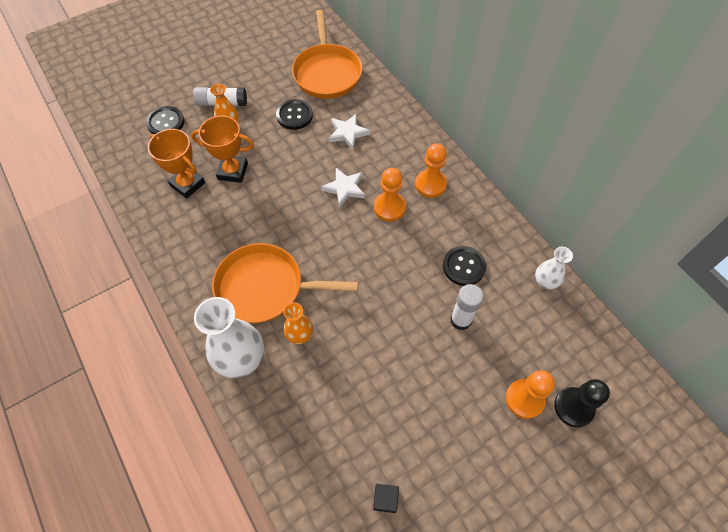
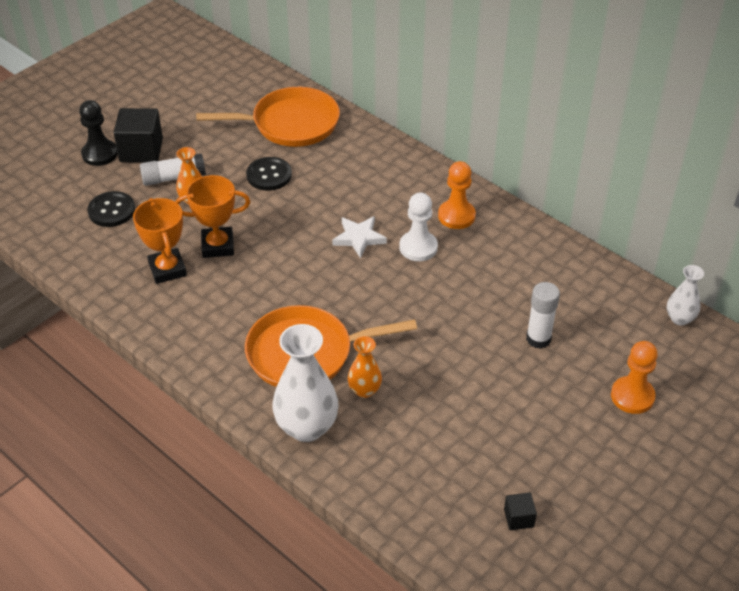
camera: 15 degrees left, 15 degrees down
(187, 184) = (167, 269): orange trophy -> orange trophy turned 45 degrees clockwise
(207, 74) = (141, 150): none -> black cube
(327, 73) = (290, 124): orange pan -> orange pan turned 75 degrees counterclockwise
(348, 133) = (340, 182): white star -> none
(389, 207) = (418, 247): orange pawn -> white pawn
(464, 266) = (523, 288): black button -> none
(545, 282) = (616, 285): white vase -> white vase (679, 318)
(573, 407) = (685, 392): black pawn -> black pawn (99, 154)

